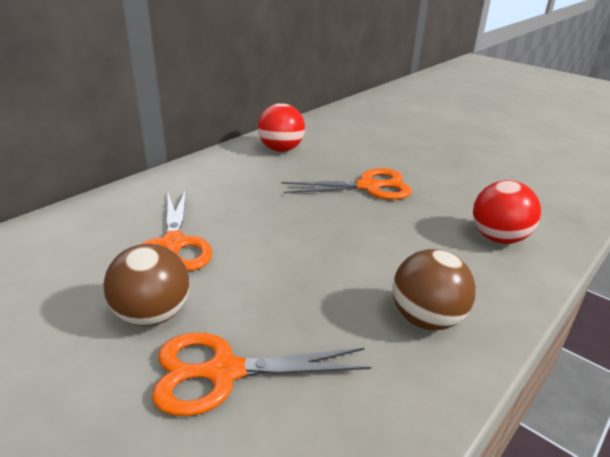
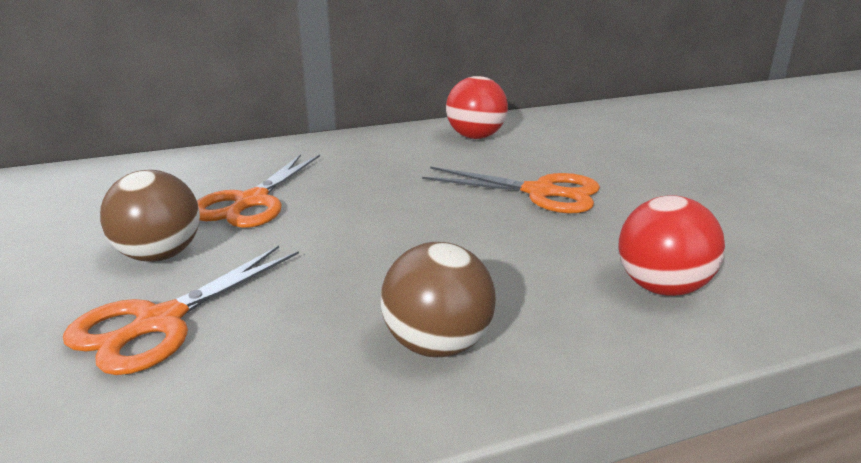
camera: 30 degrees right, 5 degrees down
(224, 372) = (160, 322): orange scissors -> orange scissors turned 75 degrees counterclockwise

